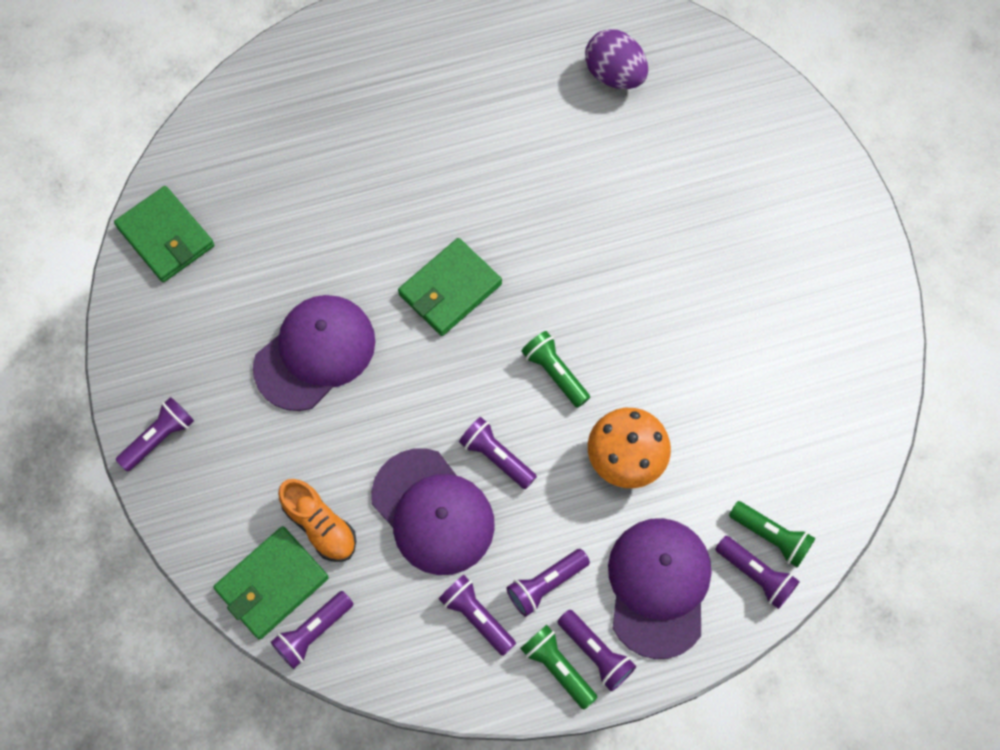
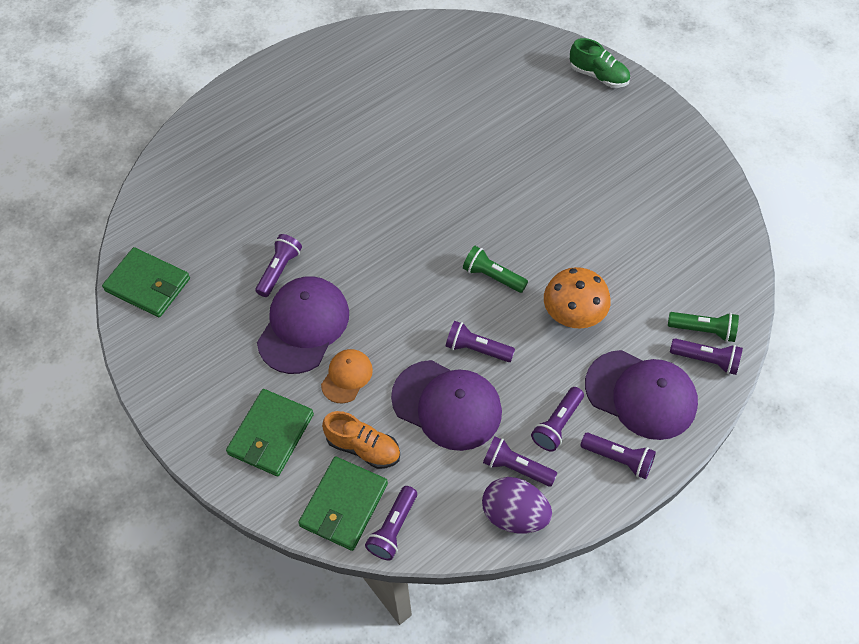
camera: 20 degrees left, 10 degrees down
(159, 438) = (204, 430): purple flashlight -> purple flashlight (279, 270)
(337, 434) = (347, 376): none -> orange cap
(450, 289) = (387, 247): green wallet -> green wallet (271, 434)
(557, 667) = (595, 480): green flashlight -> none
(614, 75) = (440, 71): purple egg -> purple egg (514, 515)
(658, 586) = (641, 394): purple cap -> purple cap turned 135 degrees clockwise
(807, 151) = (598, 76): none -> green shoe

